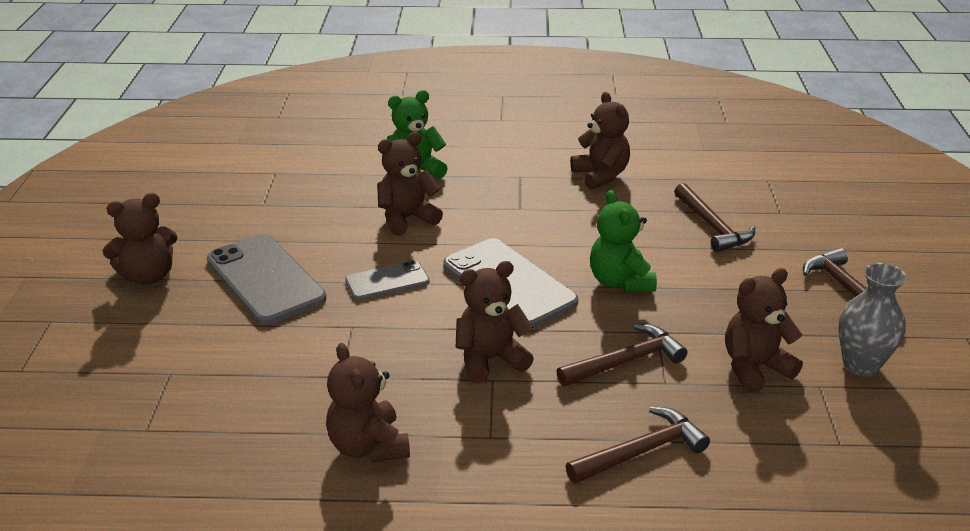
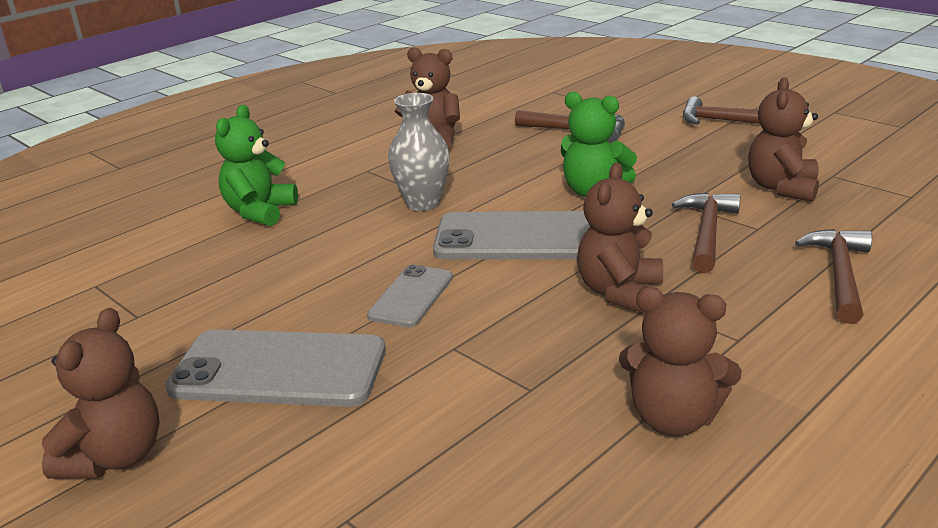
camera: 45 degrees left, 5 degrees down
(407, 219) = (327, 245): brown teddy bear -> none
(860, 365) = (825, 153): grey vase -> grey vase (423, 203)

